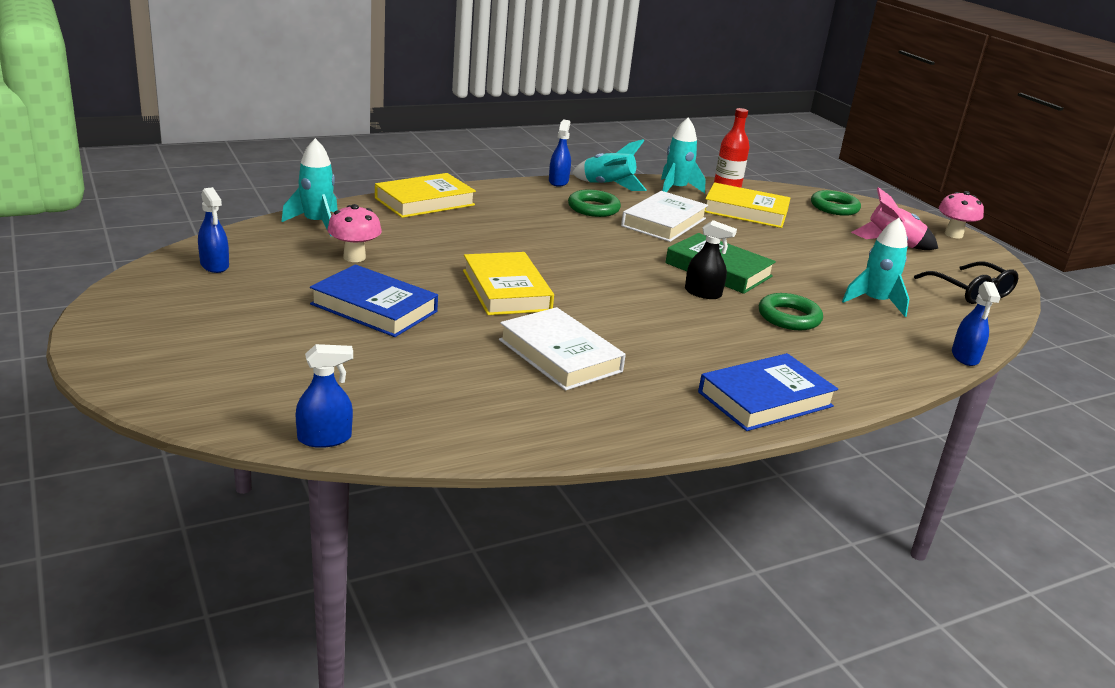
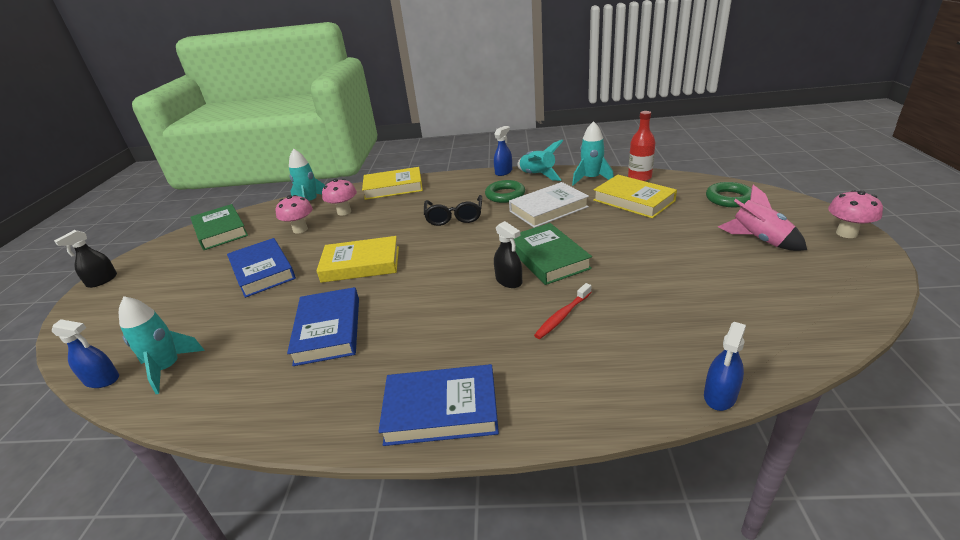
camera: 35 degrees right, 5 degrees up
(100, 341) = (102, 280): none -> black spray bottle
(214, 265) = (220, 231): blue spray bottle -> green book
(392, 233) = (344, 212): none -> pink mushroom
(506, 290) = (361, 264): yellow book -> yellow book turned 75 degrees clockwise
(560, 355) = (328, 330): white book -> blue book
(789, 317) = (562, 316): green ring -> red toothbrush
(875, 302) = (673, 308): turquoise rocket -> turquoise rocket (168, 368)
(971, 292) = (806, 307): black glasses -> black glasses (454, 217)

